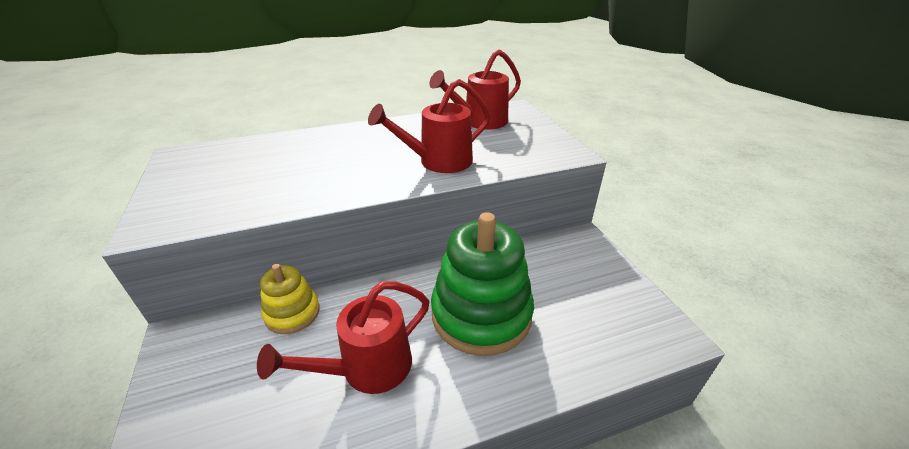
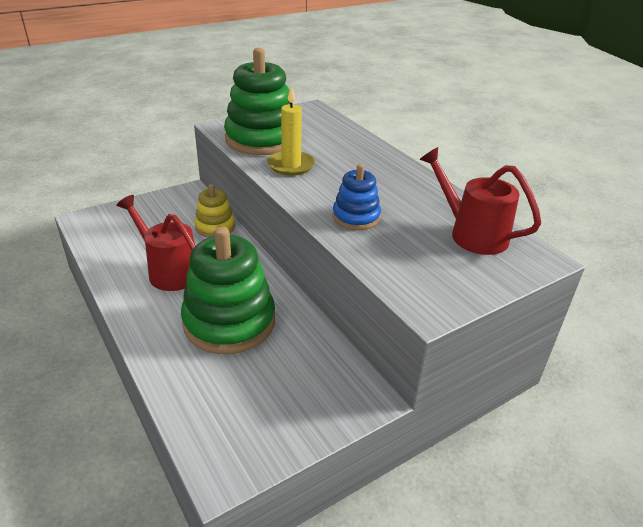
camera: 75 degrees right, 0 degrees up
(226, 197) = (261, 139): none -> green stacking toy
(312, 184) = (291, 165): none -> yellow candle
(438, 162) = (356, 217): red watering can -> blue stacking toy

